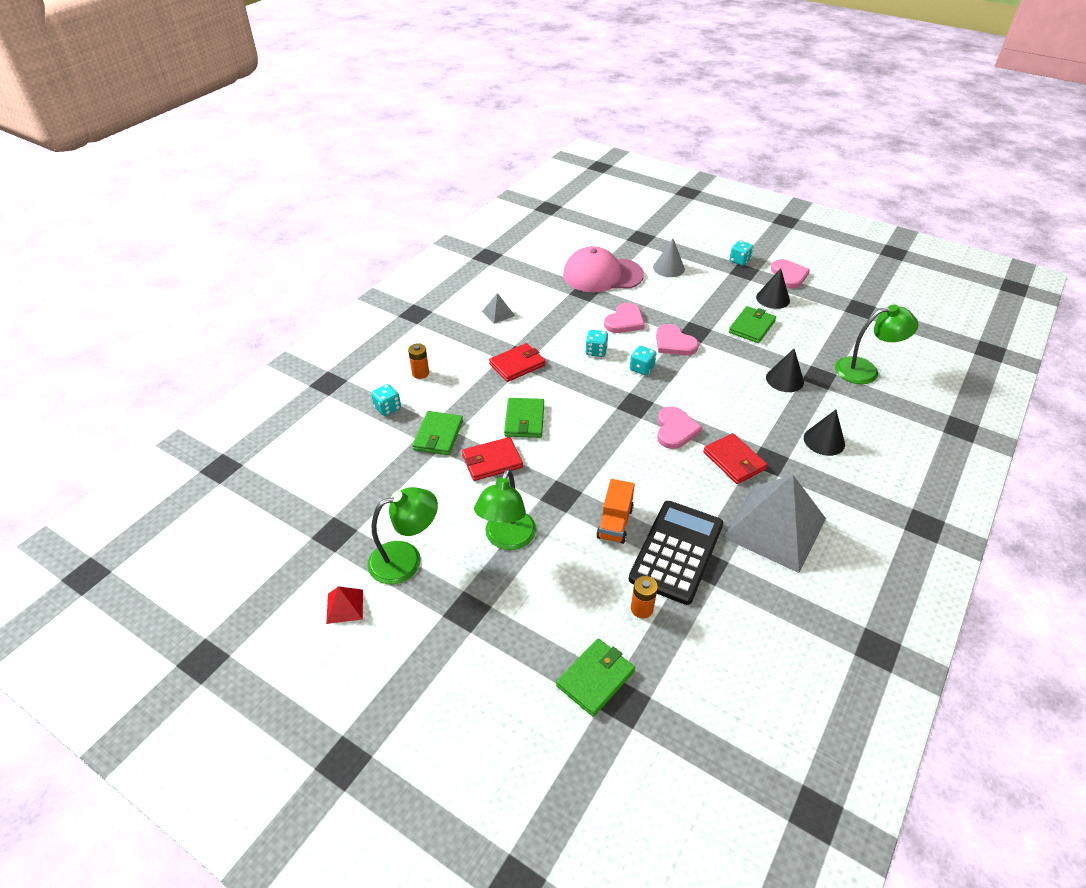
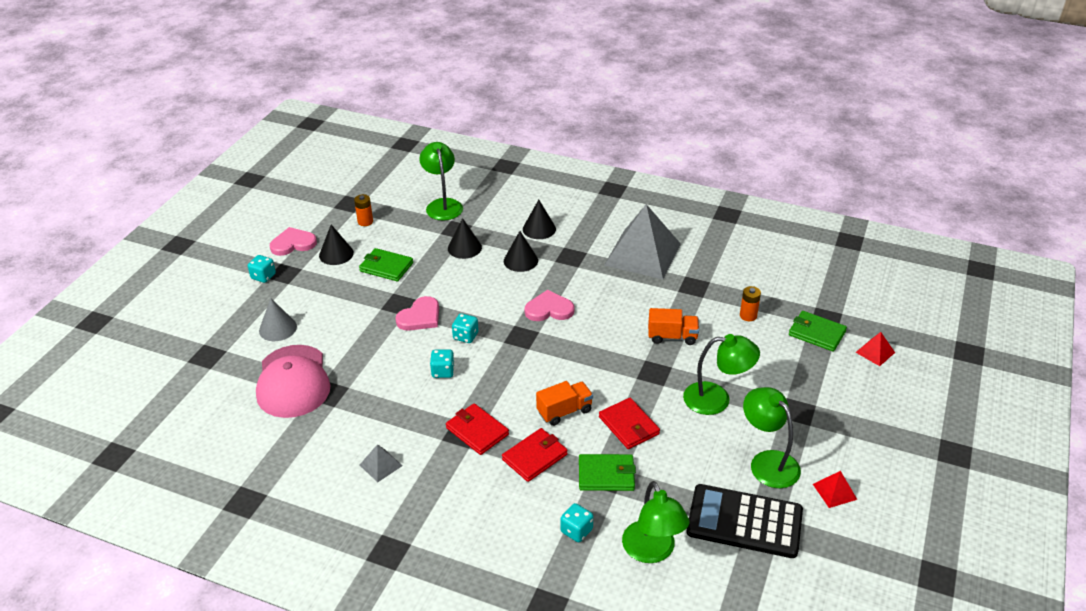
camera: 100 degrees left, 5 degrees down
(345, 449) = (652, 551): none -> green lamp
(420, 373) = (509, 515): orange battery -> orange battery (365, 222)
(524, 420) = (564, 411): green wallet -> orange truck
(544, 740) = (875, 352): none -> red pyramid
(625, 321) = (385, 355): pink heart -> none
(676, 552) = (687, 301): black calculator -> black calculator (744, 521)
(734, 461) = (577, 275): red wallet -> red wallet (535, 457)
(761, 418) = (520, 260): none -> black cone

